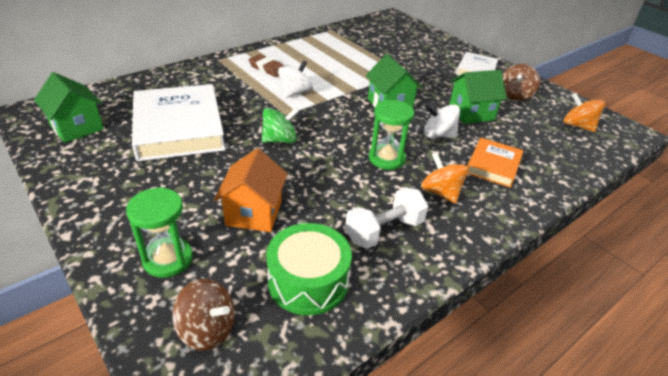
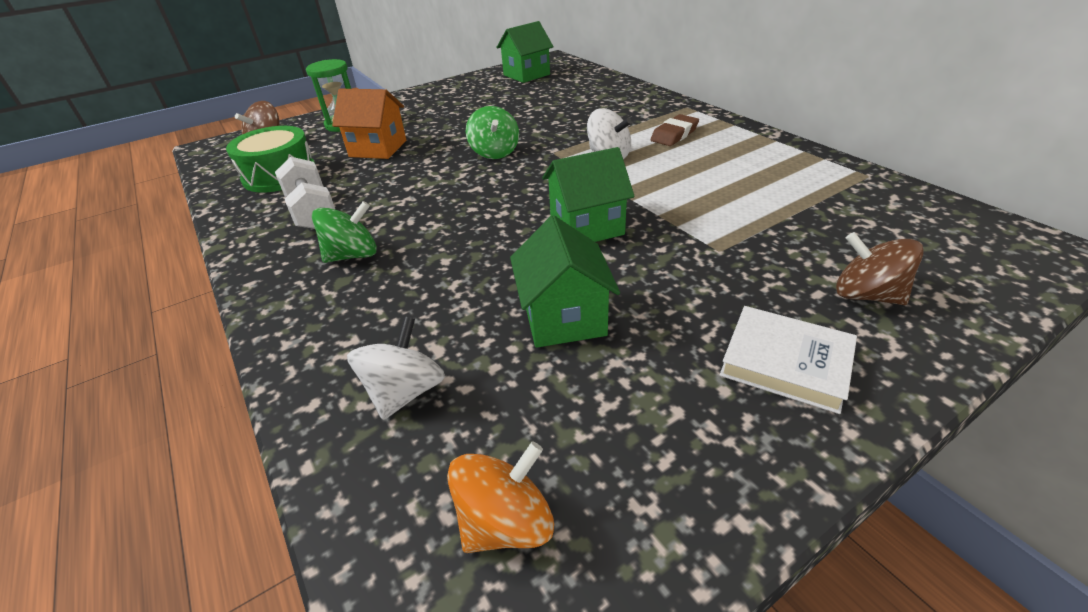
camera: 100 degrees right, 0 degrees up
(179, 128) = (524, 107): white book -> none
(386, 158) = (440, 218): green hourglass -> none
(438, 135) = (490, 268): white spinning top -> white spinning top (405, 392)
(440, 192) = (353, 255): orange spinning top -> green spinning top
(493, 165) = (391, 317): orange book -> none
(515, 95) = (661, 415): brown spinning top -> brown spinning top (866, 295)

